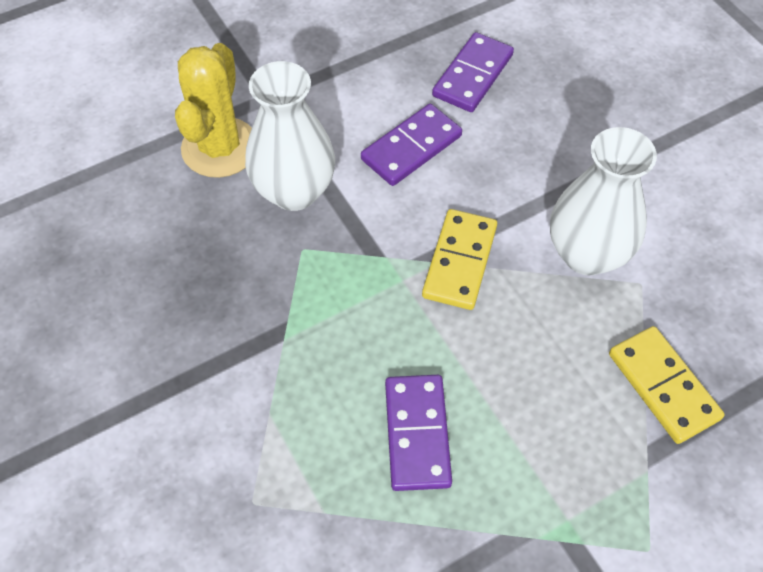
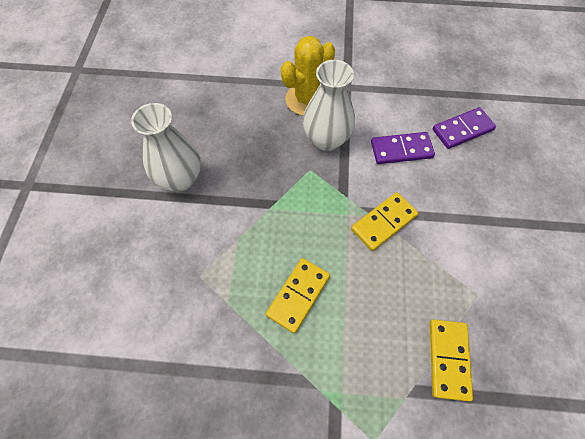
camera: 35 degrees right, 5 degrees up
(417, 434) = (298, 295): purple domino -> yellow domino
(587, 254) = (457, 260): white vase -> white vase (180, 179)

